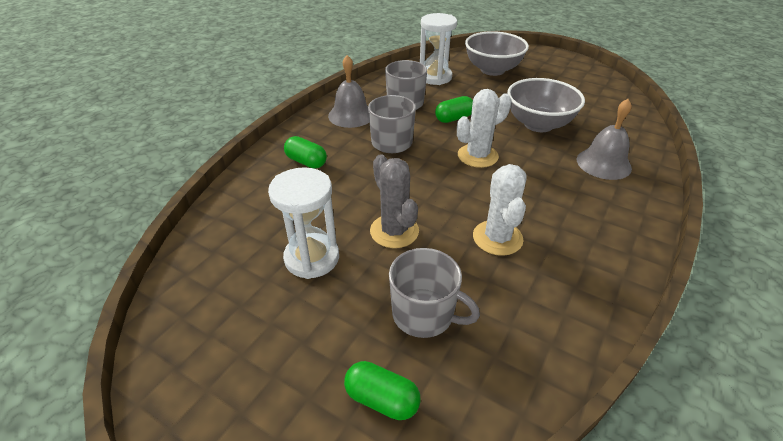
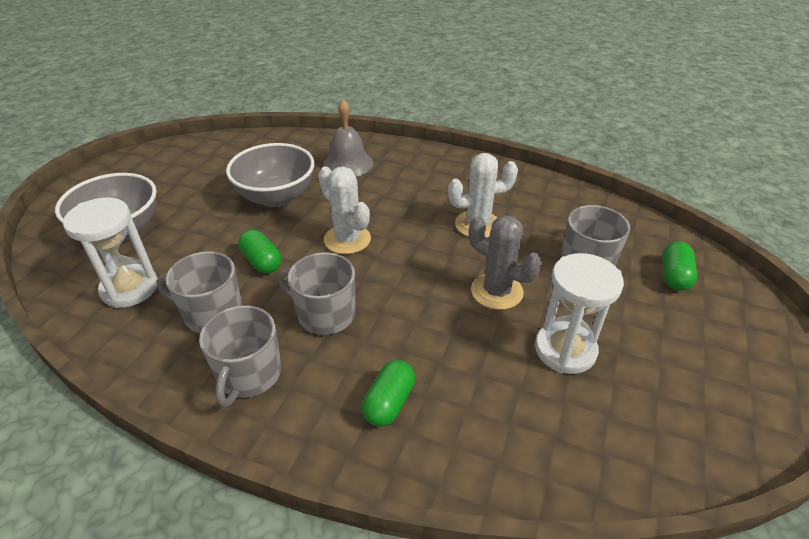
camera: 100 degrees left, 0 degrees up
(351, 115) = (249, 375): grey bell -> grey mug
(394, 231) = (496, 291): grey cactus -> grey cactus turned 75 degrees clockwise

